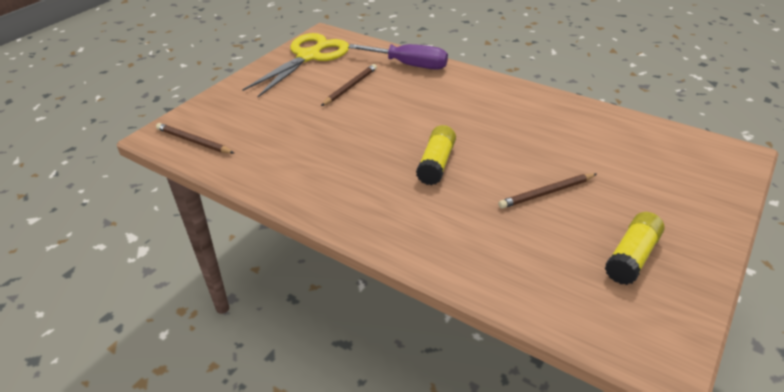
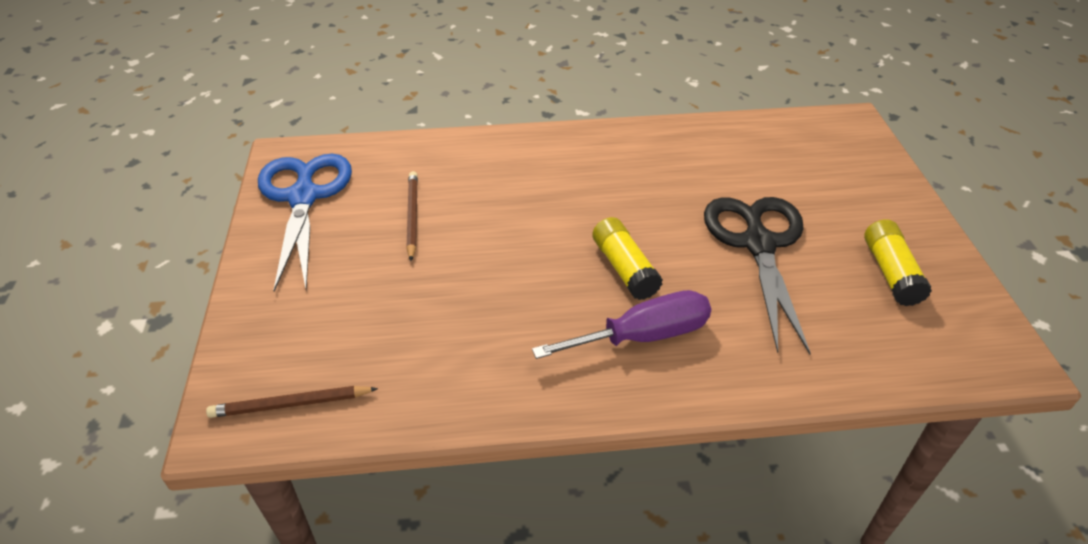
camera: 40 degrees left, 5 degrees up
(308, 57) = (303, 197): yellow scissors -> blue scissors
(409, 65) = (450, 154): purple screwdriver -> purple screwdriver (643, 336)
(547, 193) = (758, 244): brown pencil -> black scissors

